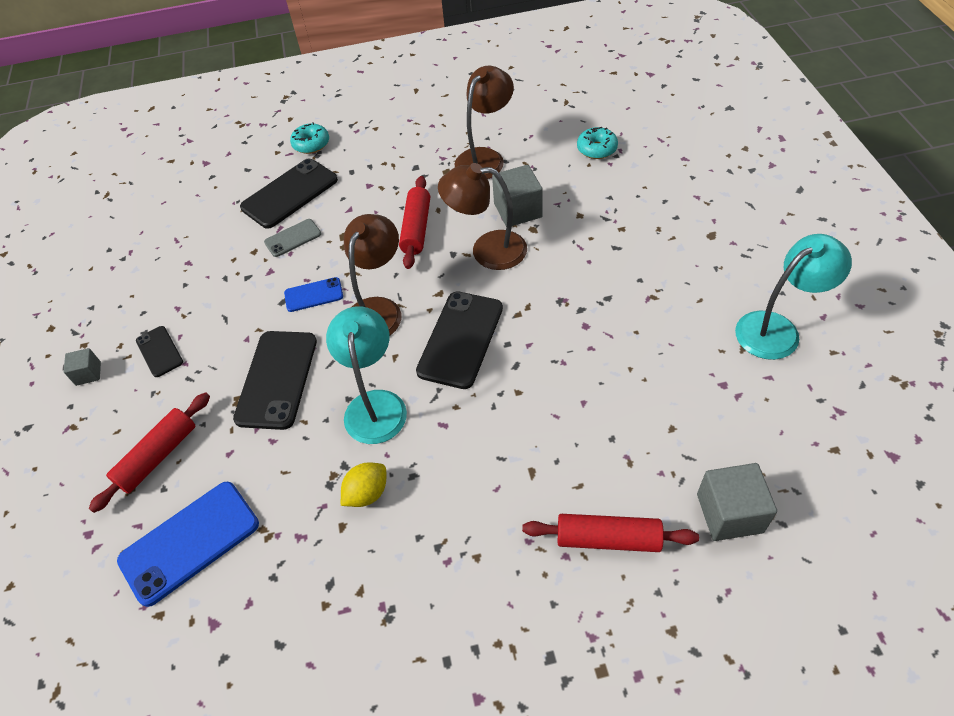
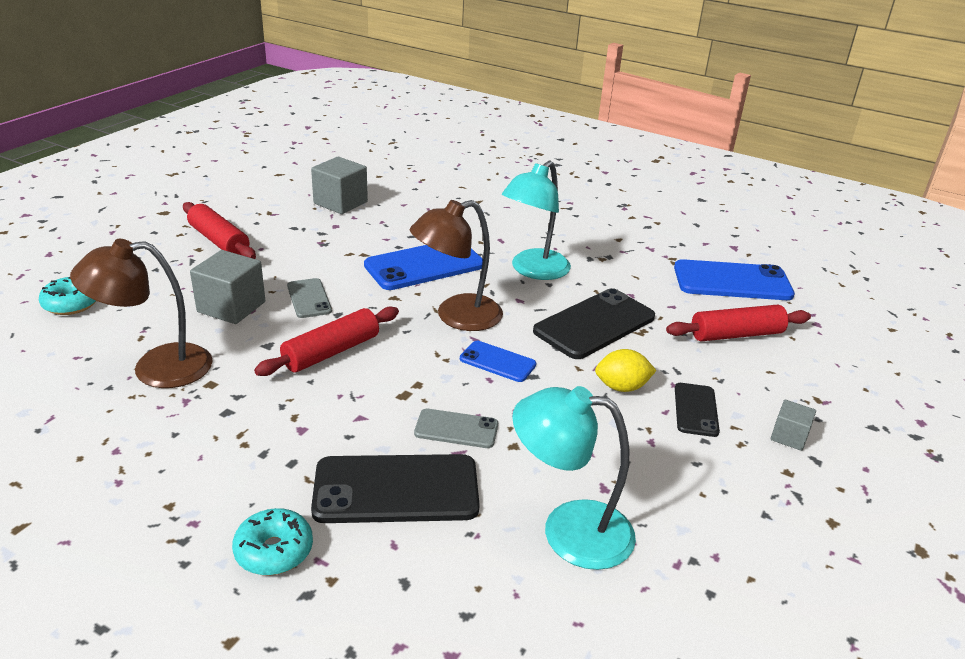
camera: 145 degrees left, 20 degrees down
(367, 493) = (587, 241): yellow lemon -> yellow lemon (621, 387)
(460, 339) = (424, 265): black phone -> blue phone
(487, 250) = (309, 298): brown lamp -> grey phone
(608, 539) = (477, 170): red rolling pin -> red rolling pin (219, 241)
(729, 513) = (409, 150): grey cube -> grey cube (340, 203)
(777, 329) = (246, 169): turquoise lamp -> turquoise lamp (568, 530)

